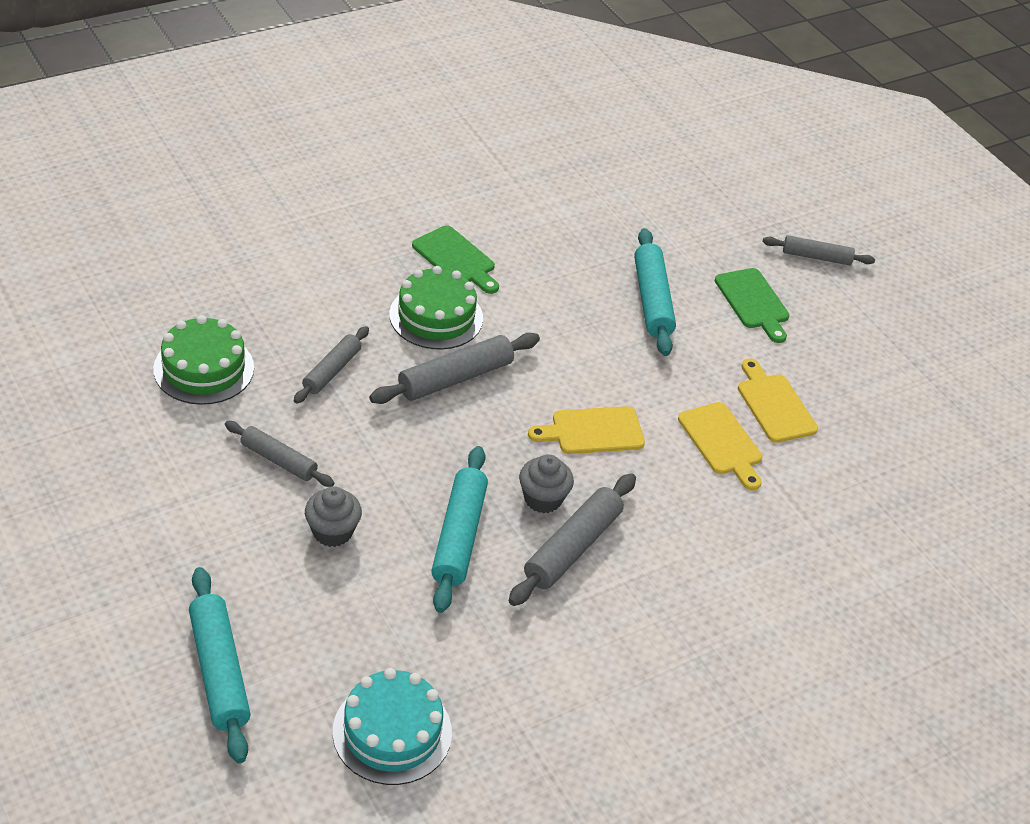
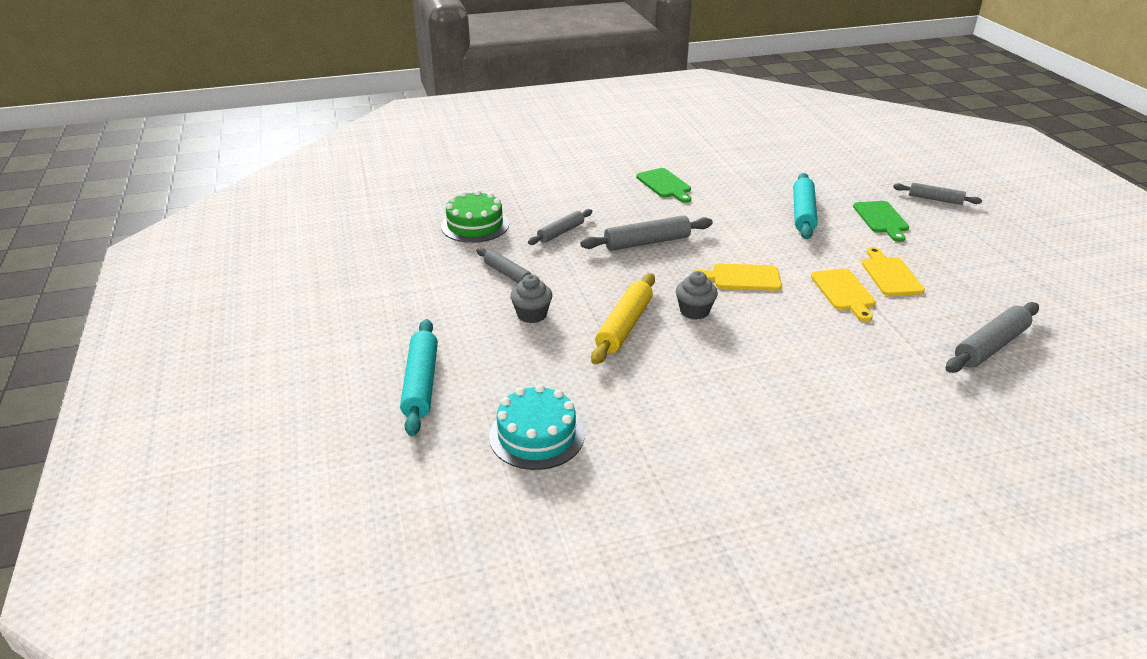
camera: 20 degrees right, 10 degrees down
(436, 316) = (642, 211): green cake -> none
(458, 536) = (624, 326): turquoise rolling pin -> yellow rolling pin
(572, 547) = (710, 341): grey rolling pin -> grey rolling pin (990, 346)

